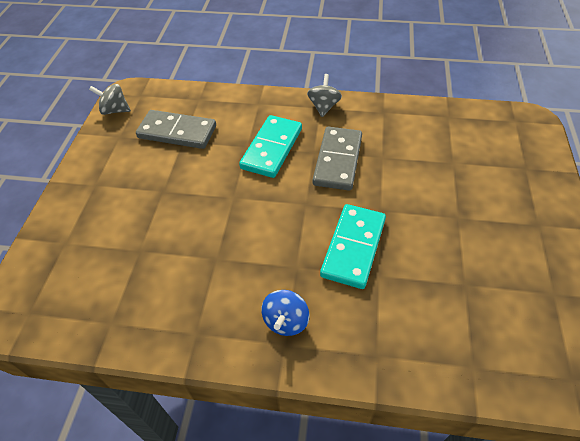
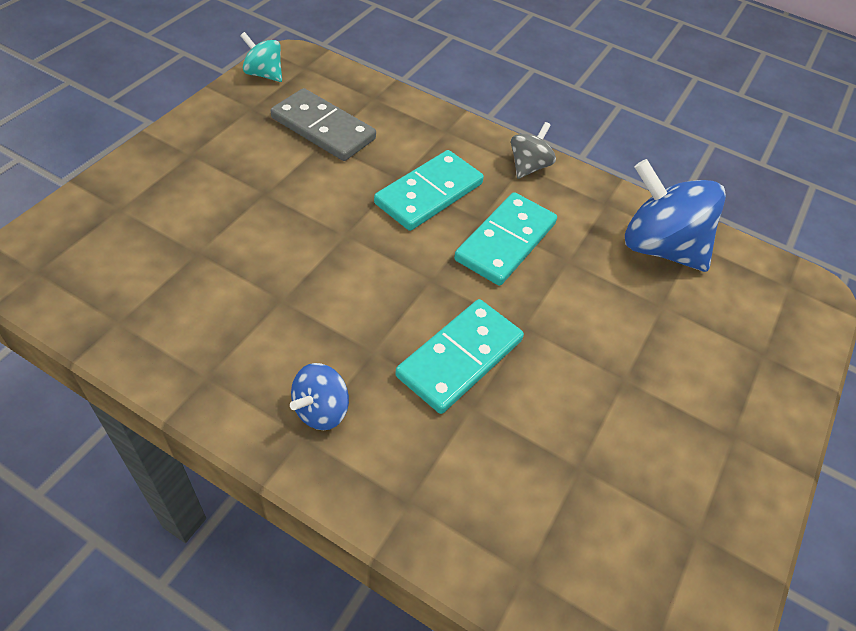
camera: 15 degrees right, 0 degrees up
(115, 110) = (264, 74): grey spinning top -> turquoise spinning top
(337, 160) = (505, 241): grey domino -> turquoise domino
(430, 127) = (659, 247): none -> blue spinning top

